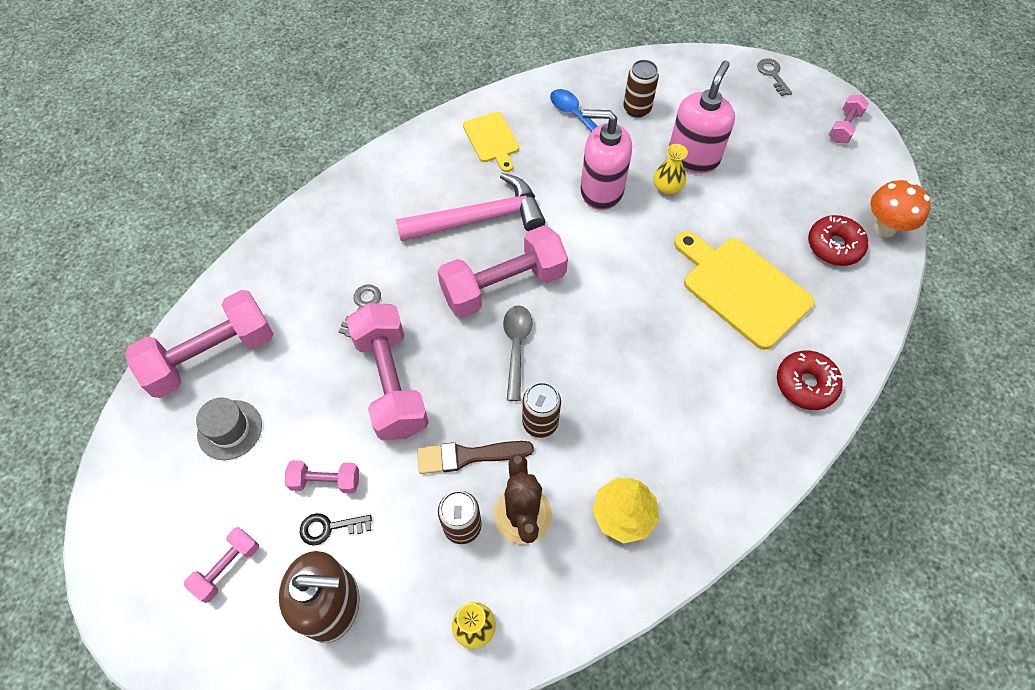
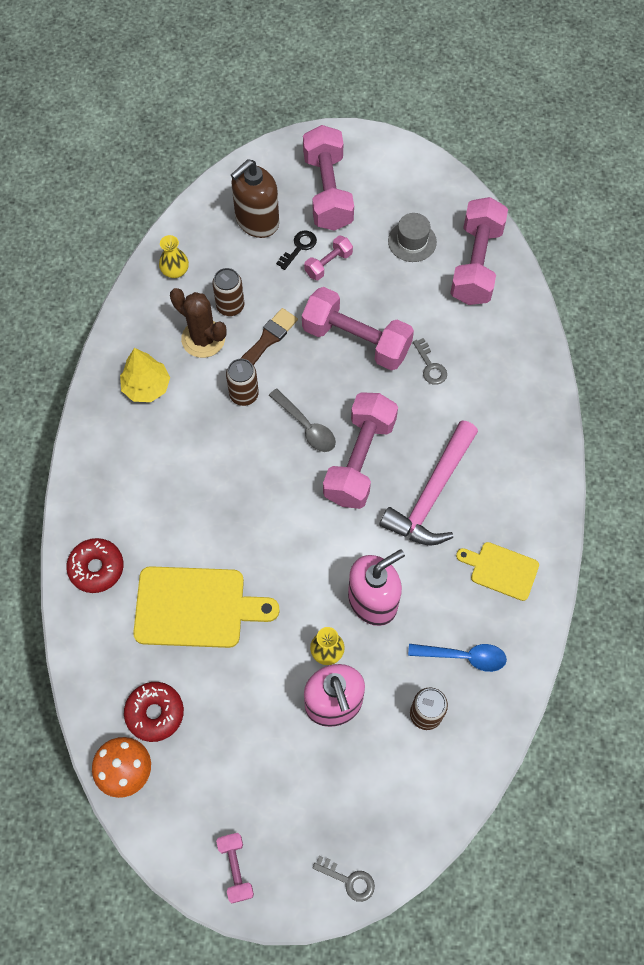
camera: 135 degrees right, 5 degrees up
(227, 567) = (327, 191): pink dumbbell -> pink dumbbell, size x2.03

